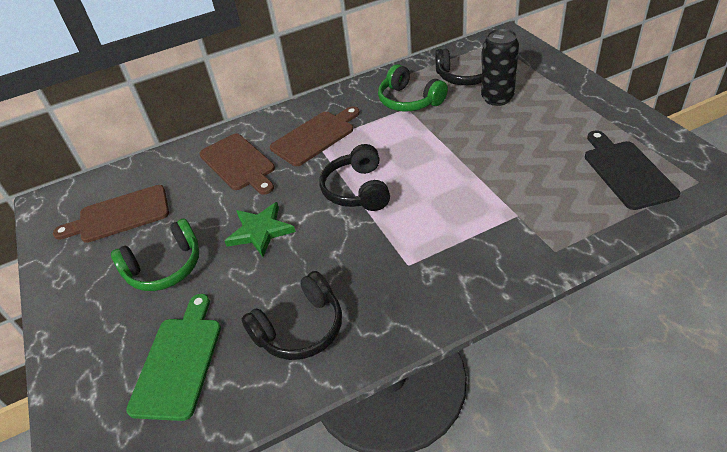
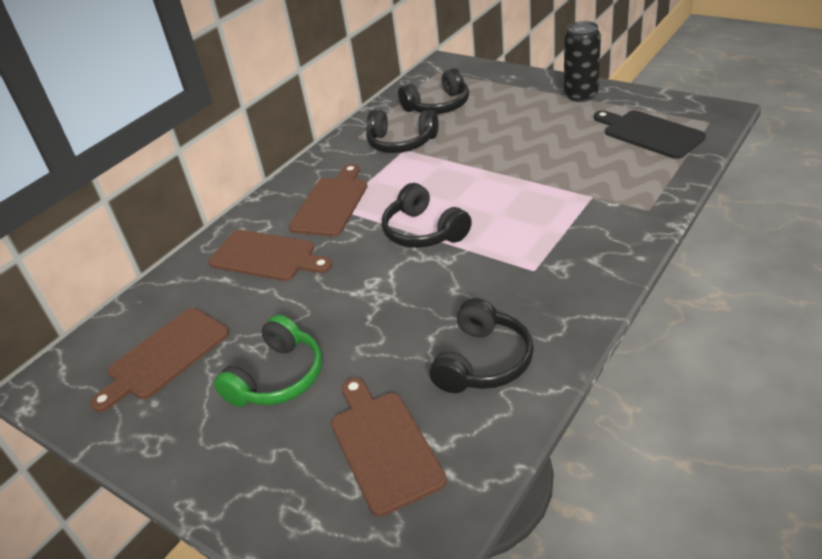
camera: 30 degrees left, 5 degrees down
(179, 362) = (384, 446): green cutting board -> brown cutting board
(260, 231) = (355, 303): green star -> none
(409, 101) = (401, 142): green headphones -> black headphones
(497, 98) = (485, 115): black can -> black can (580, 95)

